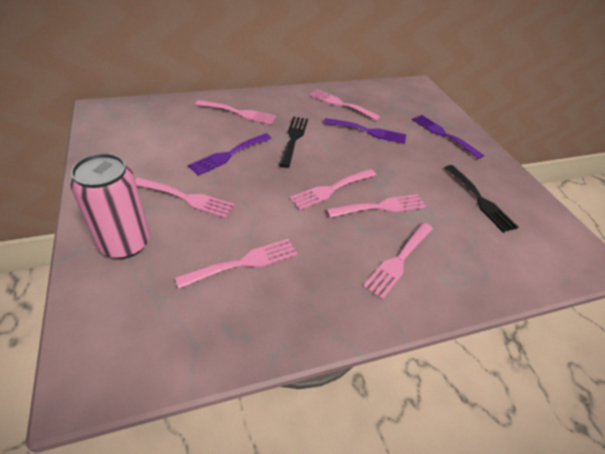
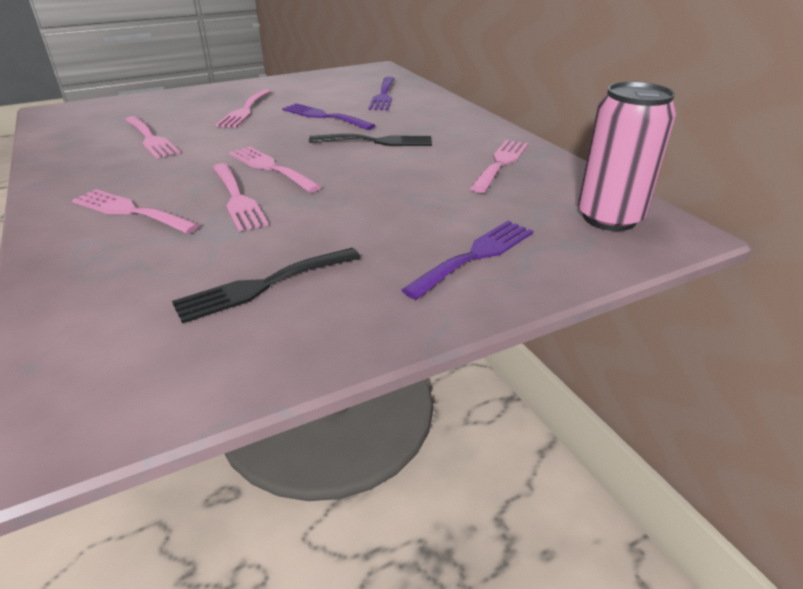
camera: 85 degrees right, 10 degrees down
(125, 243) = (184, 101): pink can -> pink can (609, 218)
(239, 113) = (417, 112): pink fork -> none
(369, 131) = (431, 186): purple fork -> purple fork (383, 96)

